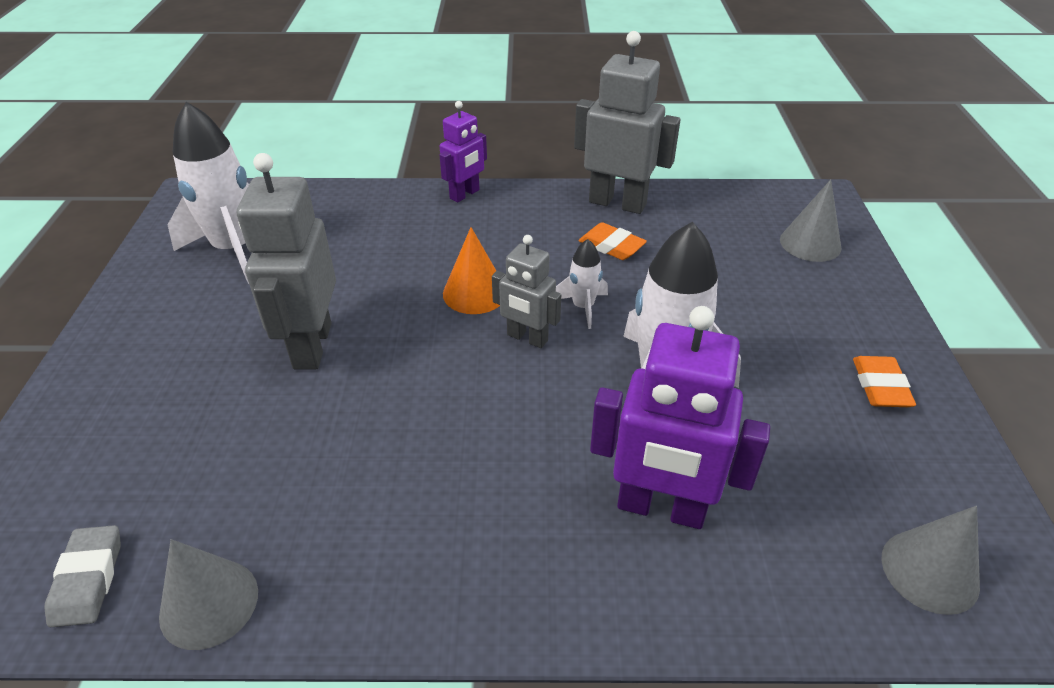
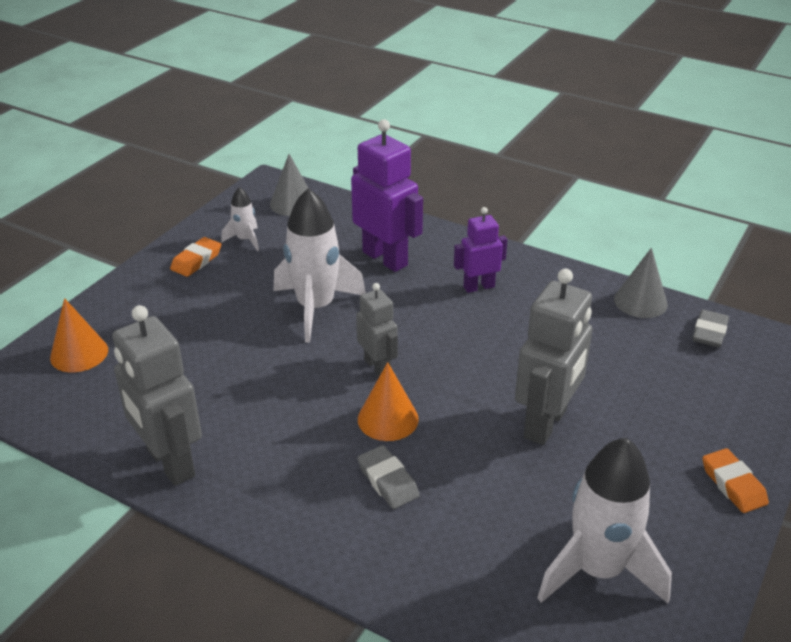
camera: 150 degrees left, 5 degrees down
(437, 248) = (388, 481): none -> grey eraser
(465, 194) = (307, 547): purple robot -> purple robot (478, 287)
(583, 307) = (314, 373): white rocket -> white rocket (245, 240)
(611, 246) = (233, 417): orange eraser -> orange eraser (733, 484)
(810, 243) = (79, 353): grey cone -> orange cone

